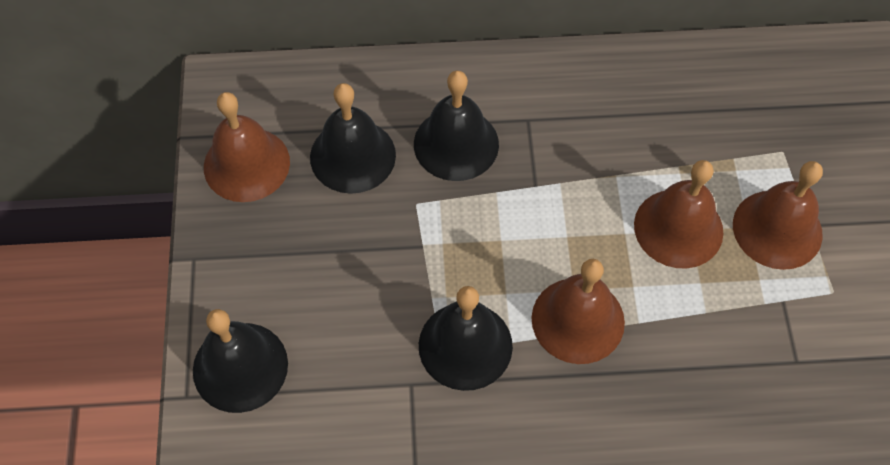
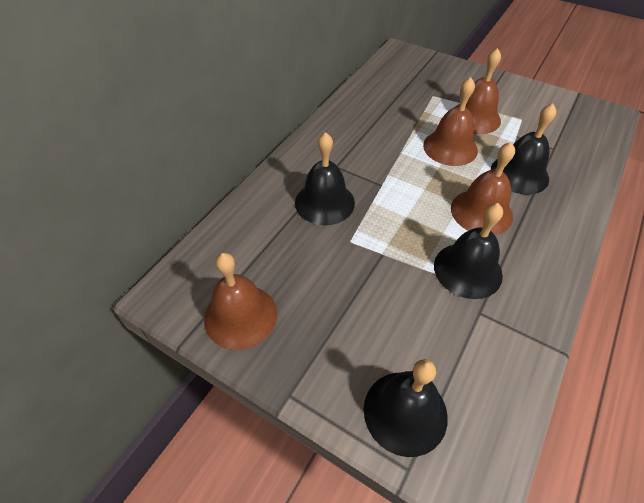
camera: 55 degrees left, 10 degrees down
(352, 156) = (288, 254): black bell -> black bell (519, 174)

